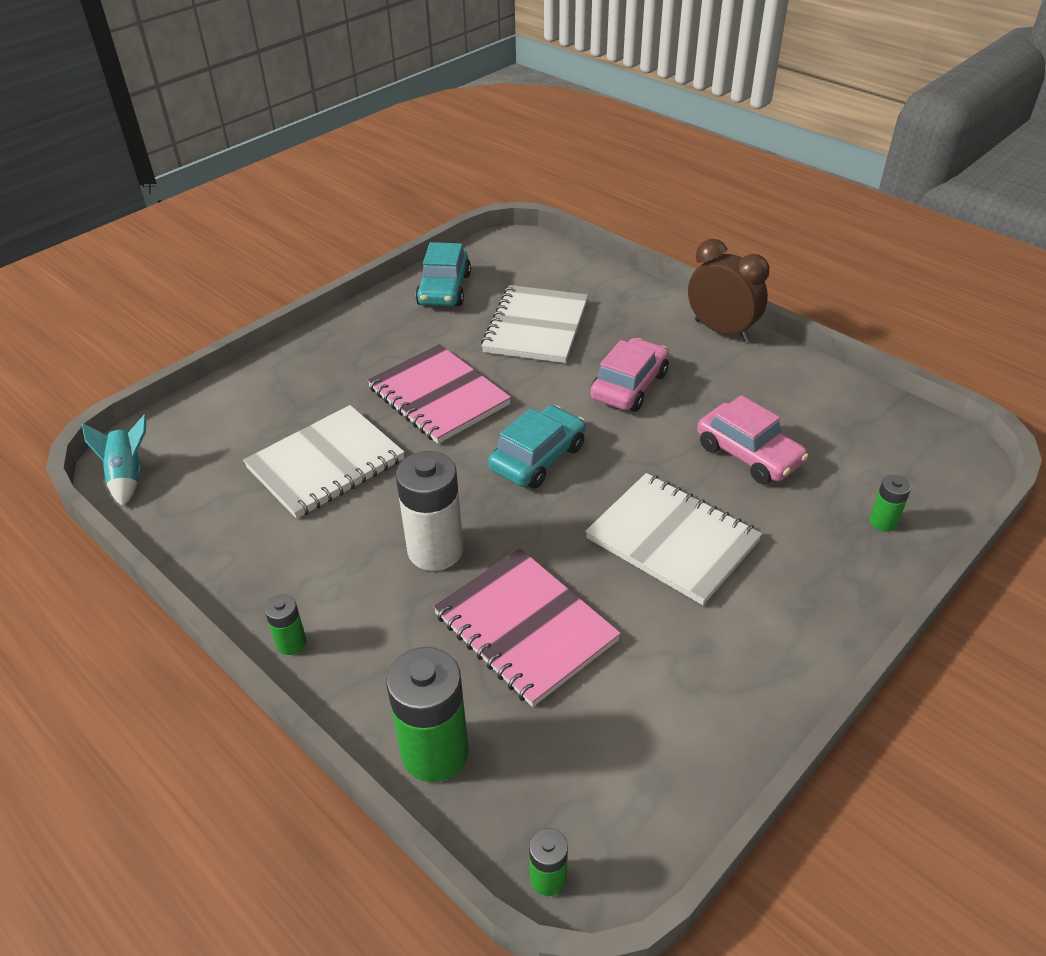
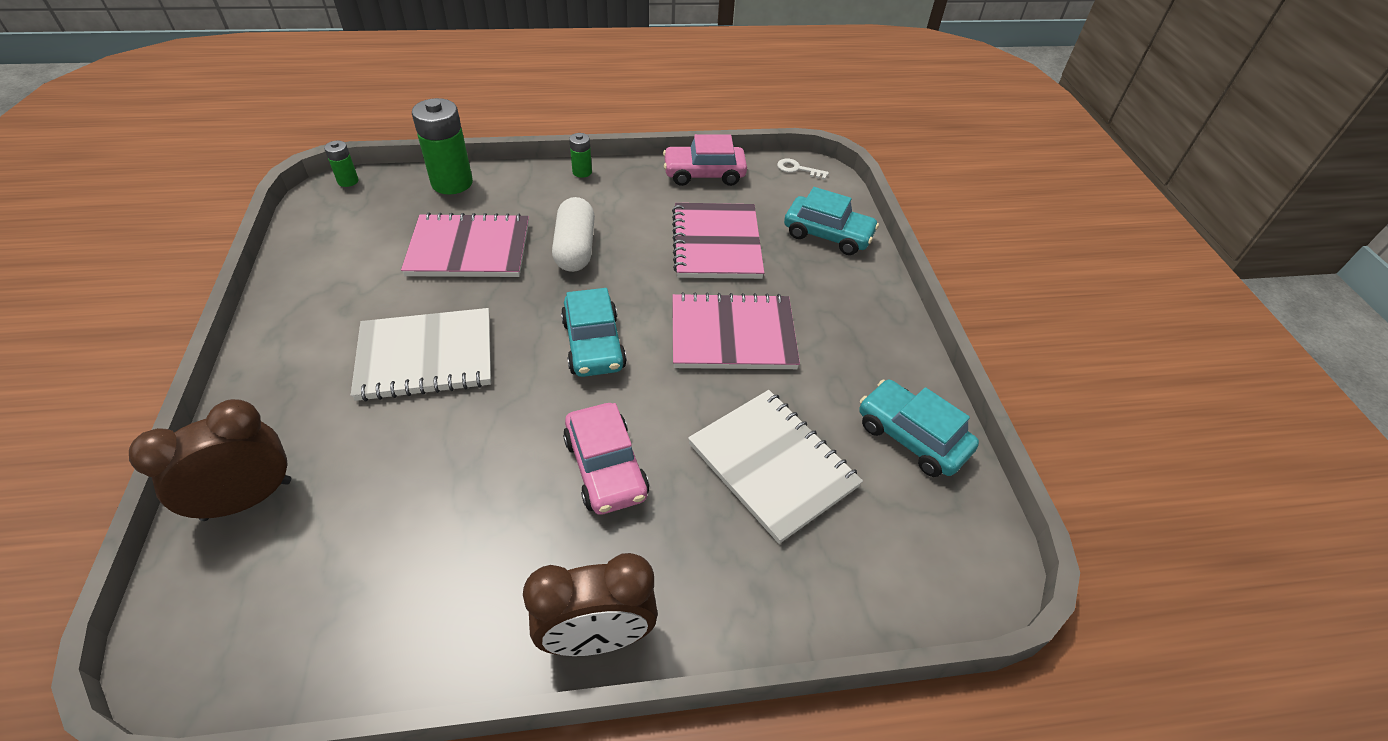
camera: 125 degrees right, 5 degrees up
(128, 476) = (797, 169): turquoise rocket -> white key
(241, 407) = (828, 234): none -> turquoise car
(326, 464) = (716, 243): white notebook -> pink notebook
(435, 550) = (575, 248): white battery -> white capsule
(748, 454) = (424, 478): pink car -> pink car (704, 174)
(883, 522) = (247, 499): green battery -> brown clock

